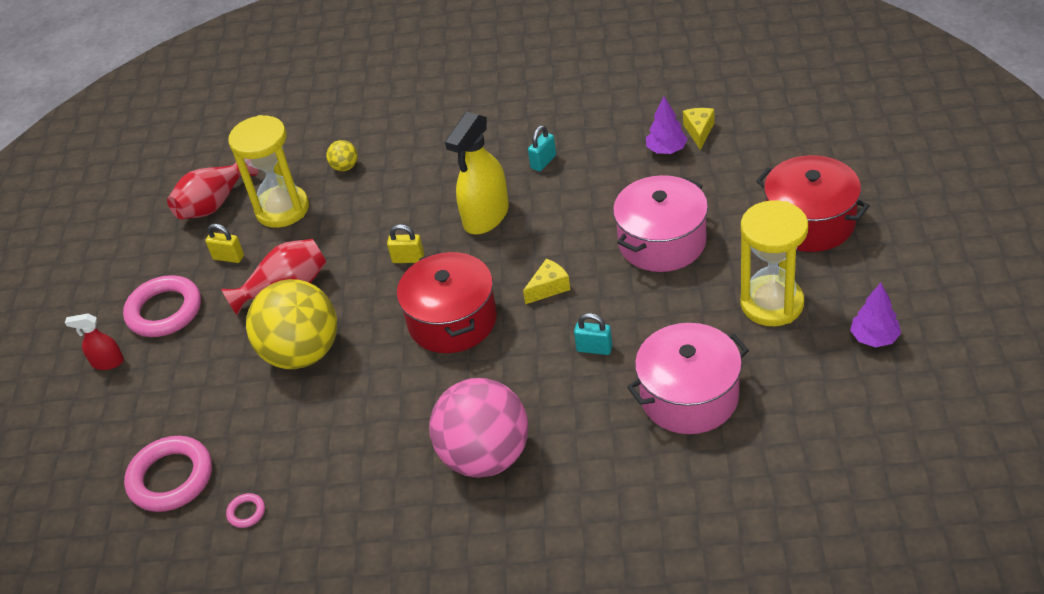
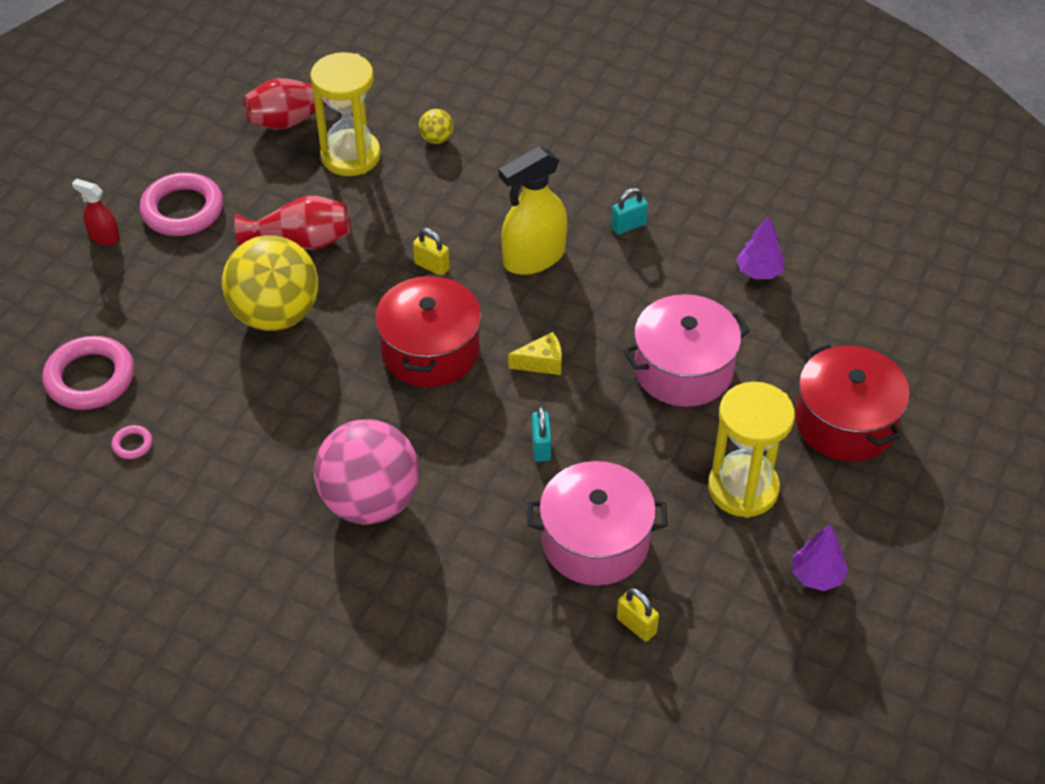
camera: 20 degrees right, 5 degrees up
(228, 257) = (271, 183): yellow padlock -> yellow padlock (636, 625)
(594, 349) = (541, 447): turquoise padlock -> turquoise padlock turned 45 degrees clockwise
(699, 131) = (806, 268): yellow cheese -> none

